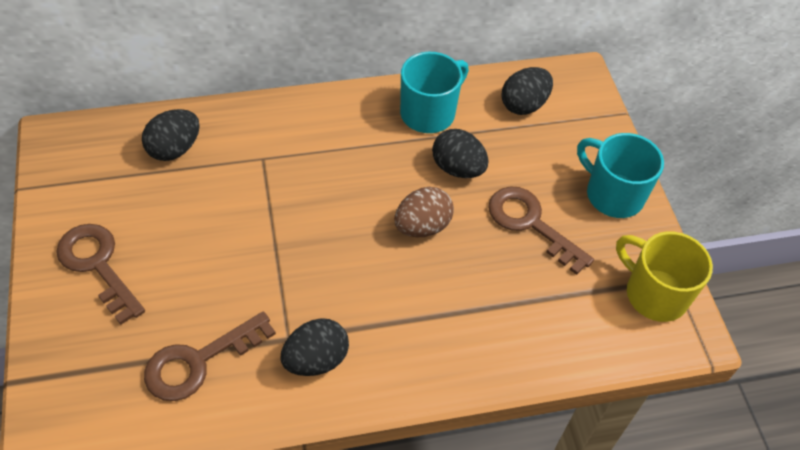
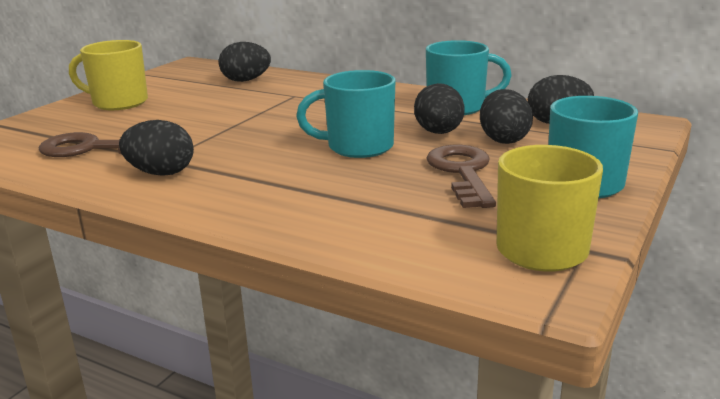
camera: 45 degrees right, 30 degrees down
(97, 265) = (118, 103): brown key -> yellow mug
(422, 226) = (358, 147): brown egg -> turquoise mug
(512, 155) = (503, 139): none -> black egg

